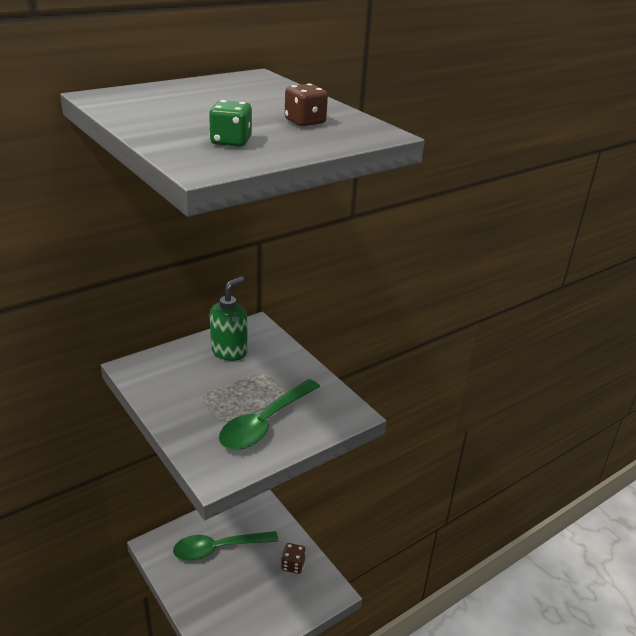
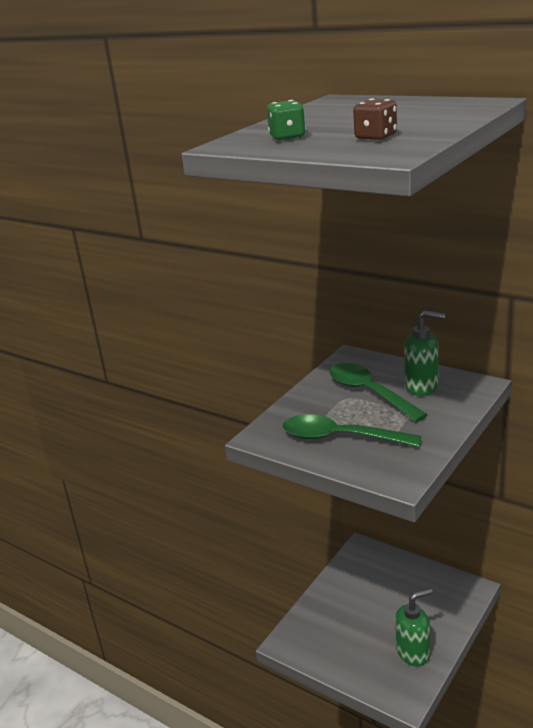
camera: 75 degrees right, 5 degrees down
(218, 549) = (390, 590): green spoon -> green spoon (369, 393)
(293, 565) = (413, 652): brown dice -> green soap dispenser

